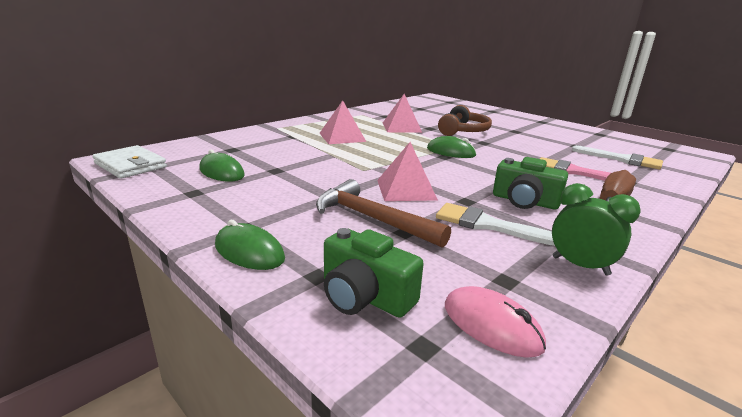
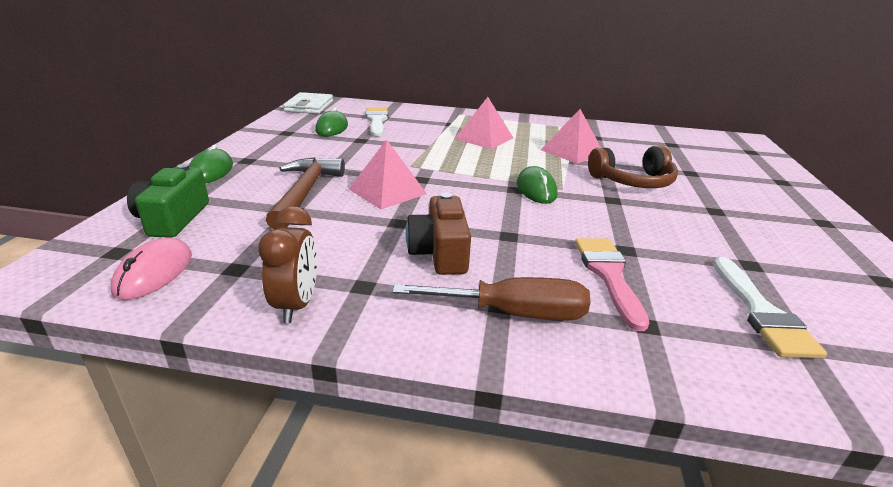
camera: 55 degrees right, 5 degrees up
(487, 225) = (347, 242): white brush -> white brush (377, 121)
(524, 201) = (440, 253): green camera -> brown camera
(580, 266) = (296, 305): green clock -> brown clock

